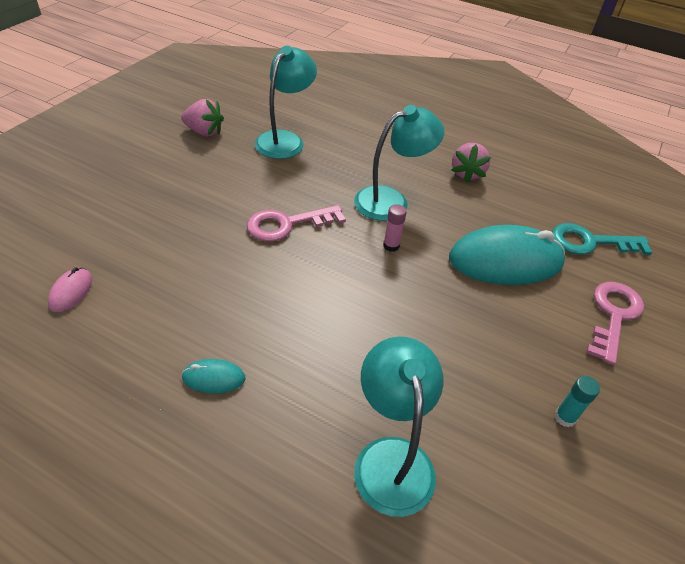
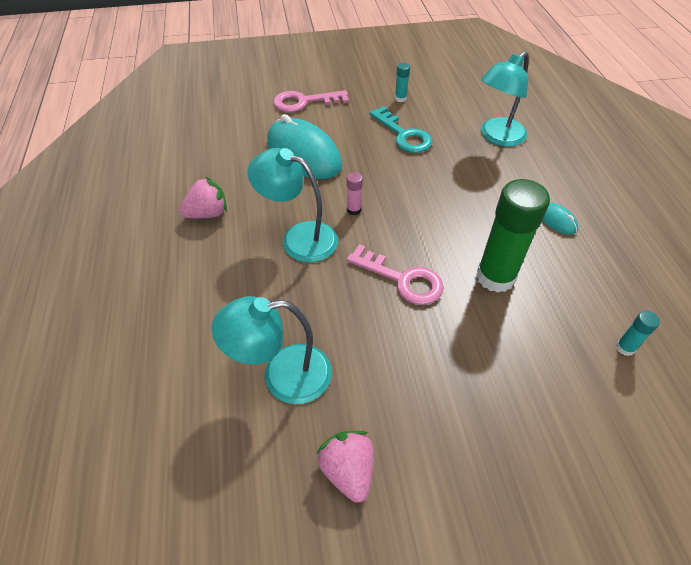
camera: 125 degrees left, 5 degrees up
(71, 292) = (625, 348): pink mouse -> turquoise glue stick
(221, 274) = (495, 277): none -> green glue stick
(590, 242) = (237, 127): turquoise key -> turquoise key (403, 135)

